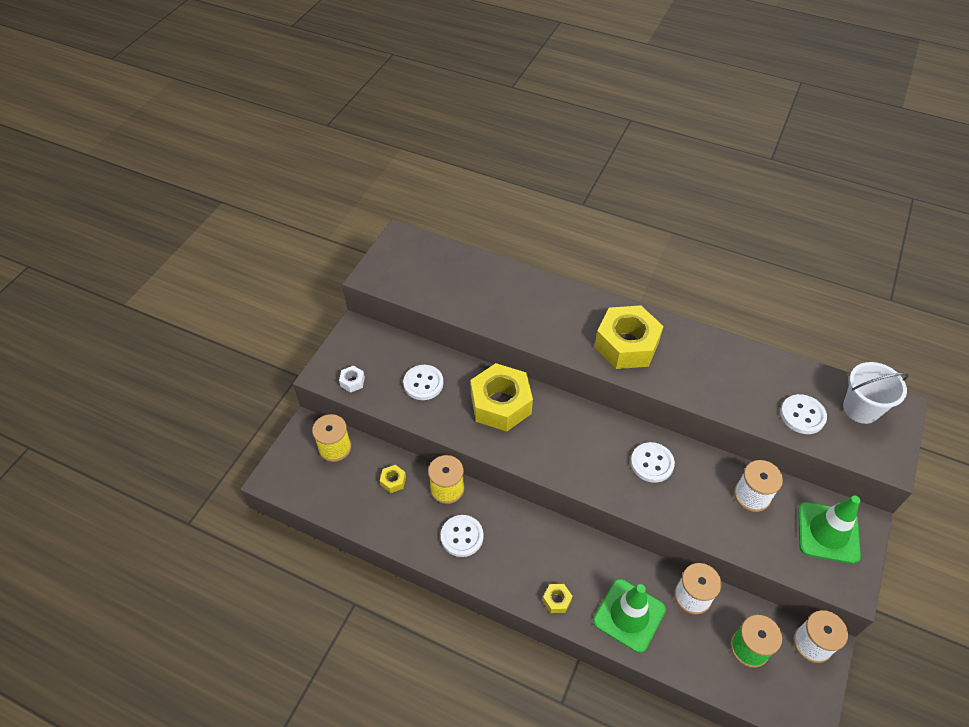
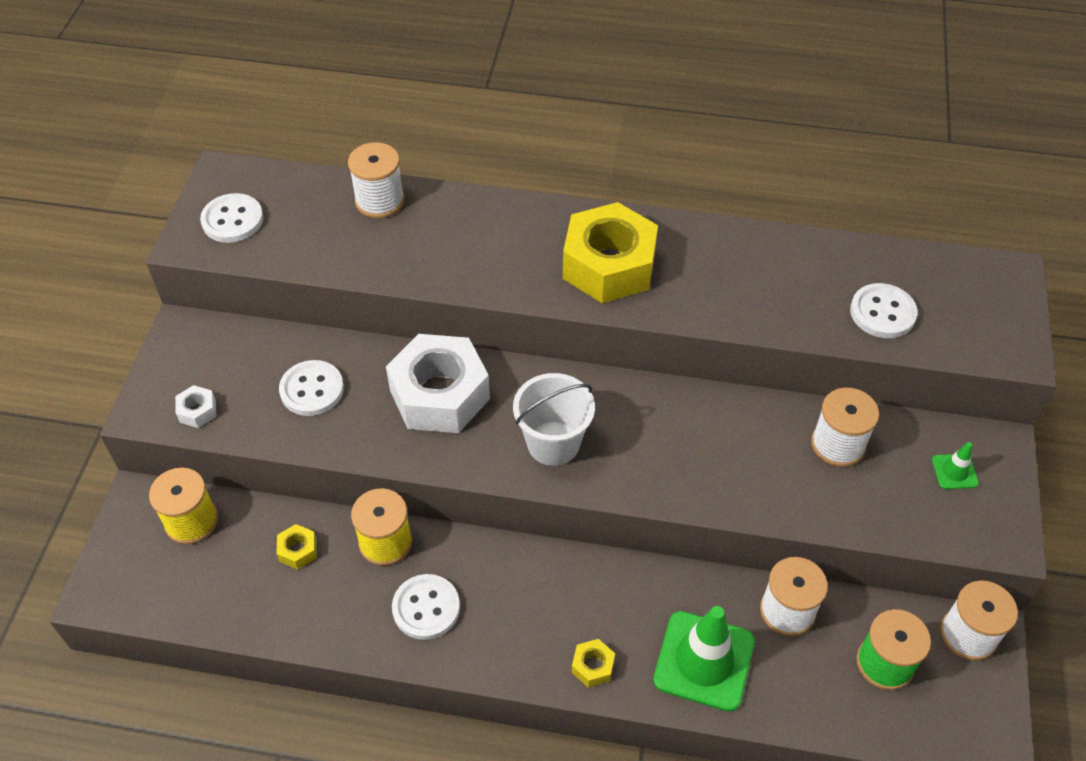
camera: 15 degrees left, 0 degrees up
(491, 273) = (380, 201): none -> white spool
(500, 404) = (439, 394): yellow nut -> white nut
(652, 463) = (685, 431): white button -> white button (232, 220)
(828, 532) = (954, 471): green traffic cone -> green traffic cone, size x0.46
(861, 409) = (958, 287): white bucket -> white bucket (553, 443)

